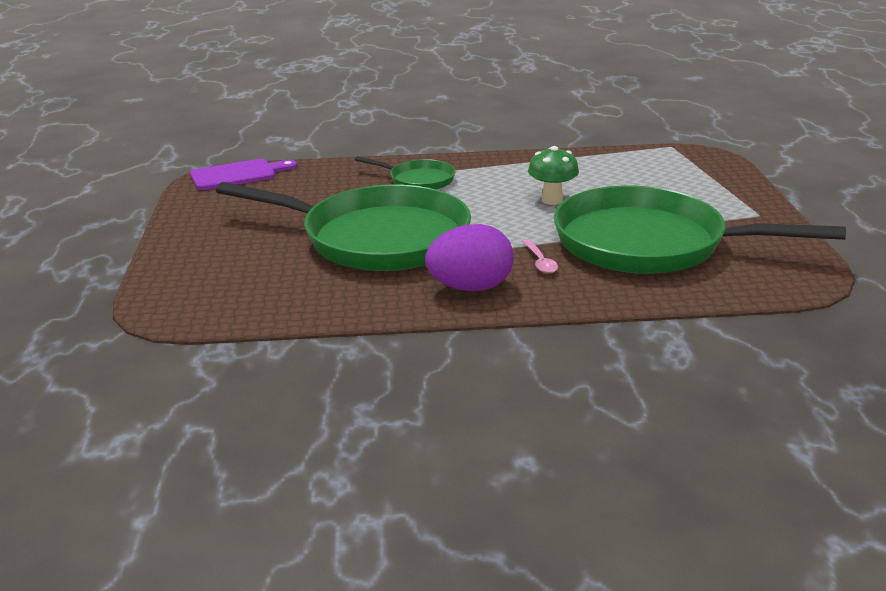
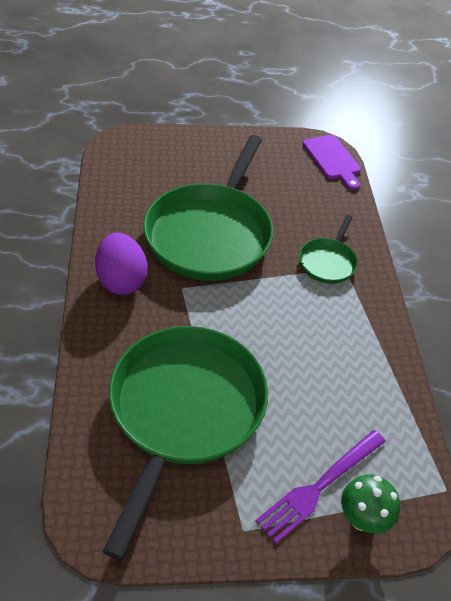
camera: 85 degrees right, 20 degrees up
(540, 262) = (158, 327): pink spoon -> none
(552, 200) = (284, 351): green mushroom -> green mushroom (362, 519)
(698, 188) = (318, 487): none -> purple fork

